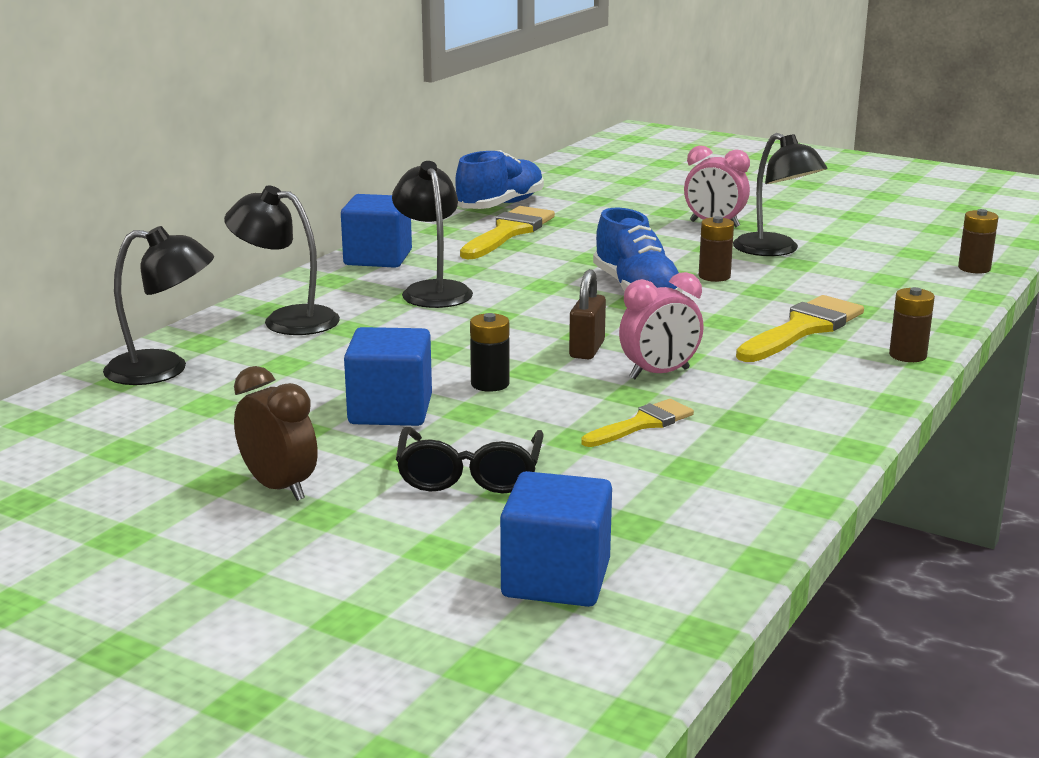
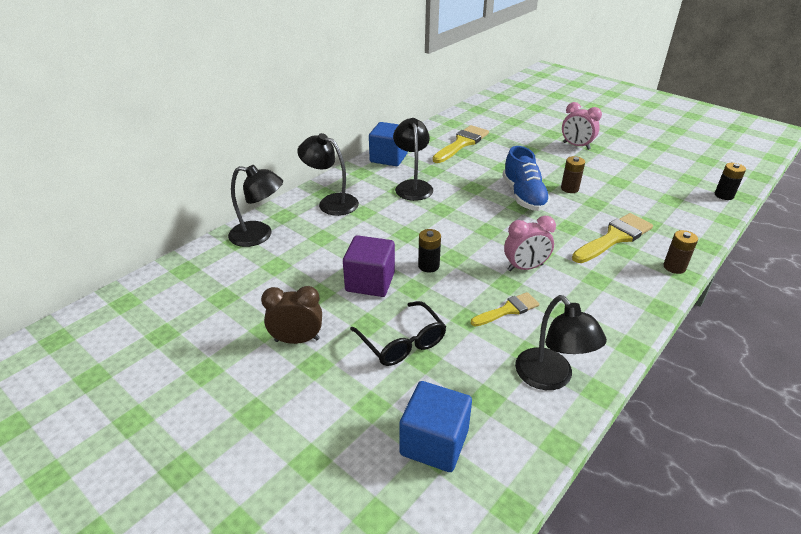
camera: 10 degrees right, 15 degrees up
(279, 488) = (297, 340): brown clock -> brown clock turned 60 degrees counterclockwise
(390, 410) = (370, 282): blue cube -> purple cube
(469, 475) = (402, 342): black glasses -> black glasses turned 45 degrees counterclockwise
(500, 205) = (461, 122): blue shoe -> none
(587, 350) = (487, 243): brown padlock -> none
(775, 250) = (607, 170): black lamp -> black lamp (550, 378)
(974, 268) = (724, 195): brown battery -> black battery

